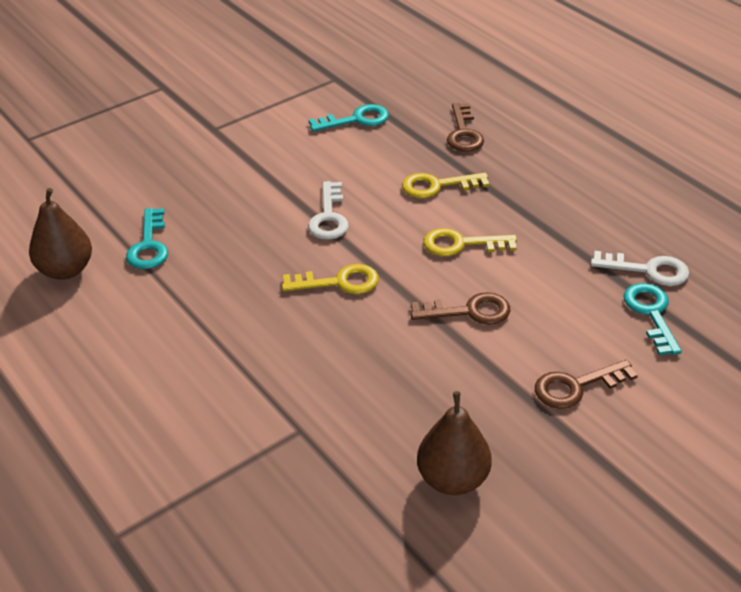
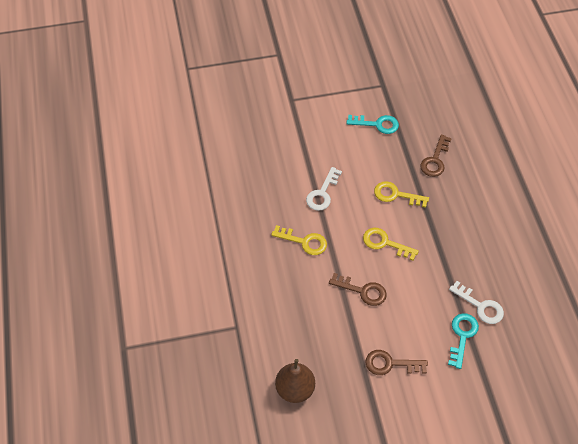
camera: 25 degrees right, 15 degrees up
(66, 270) = (168, 174): brown pear -> none
(149, 245) = (217, 174): turquoise key -> none

